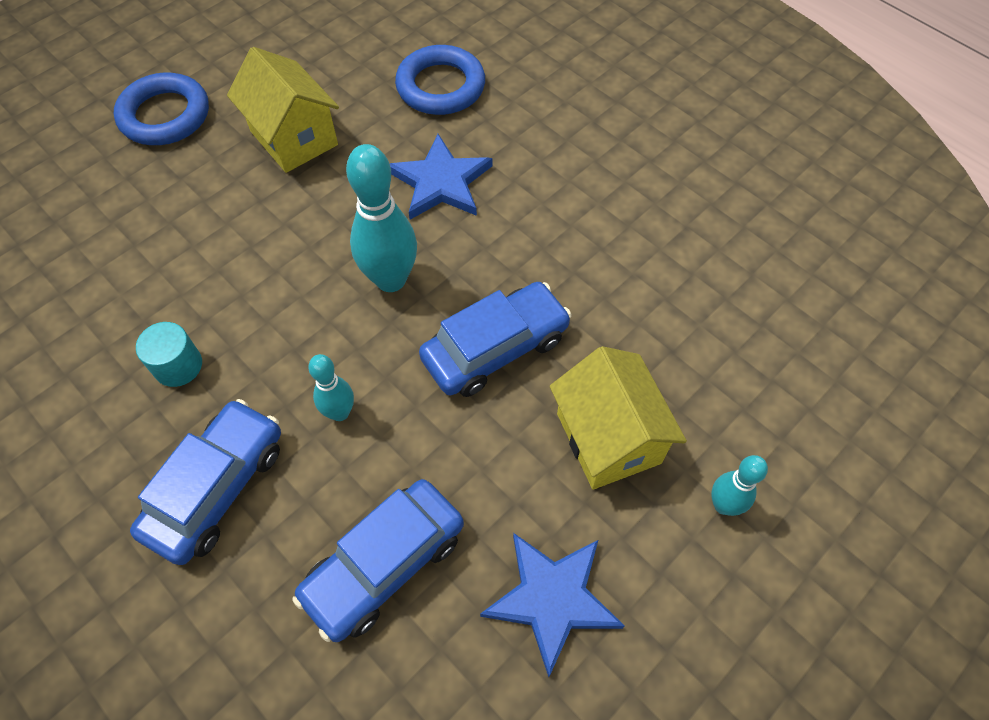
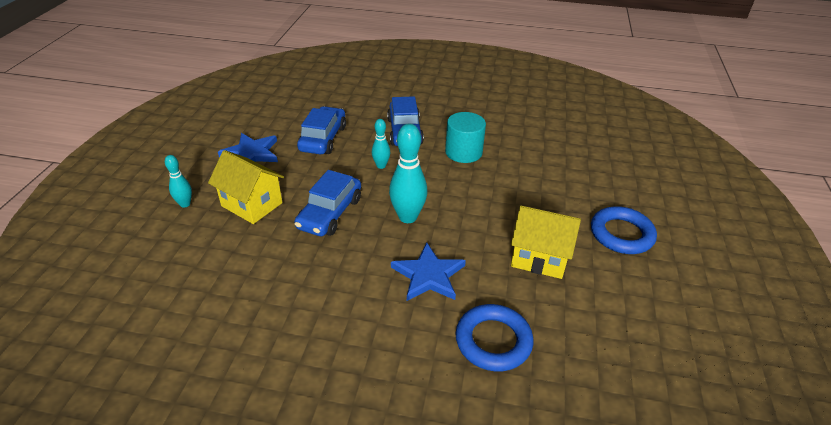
camera: 145 degrees right, 20 degrees down
(178, 366) = (463, 152): turquoise cylinder -> turquoise cylinder, size x1.59

